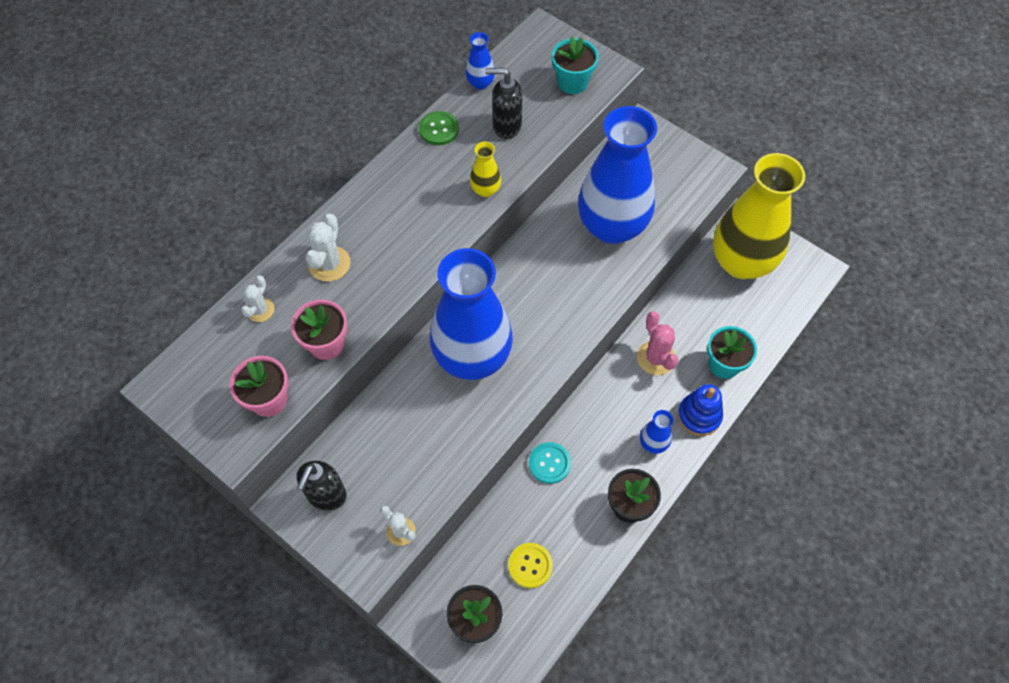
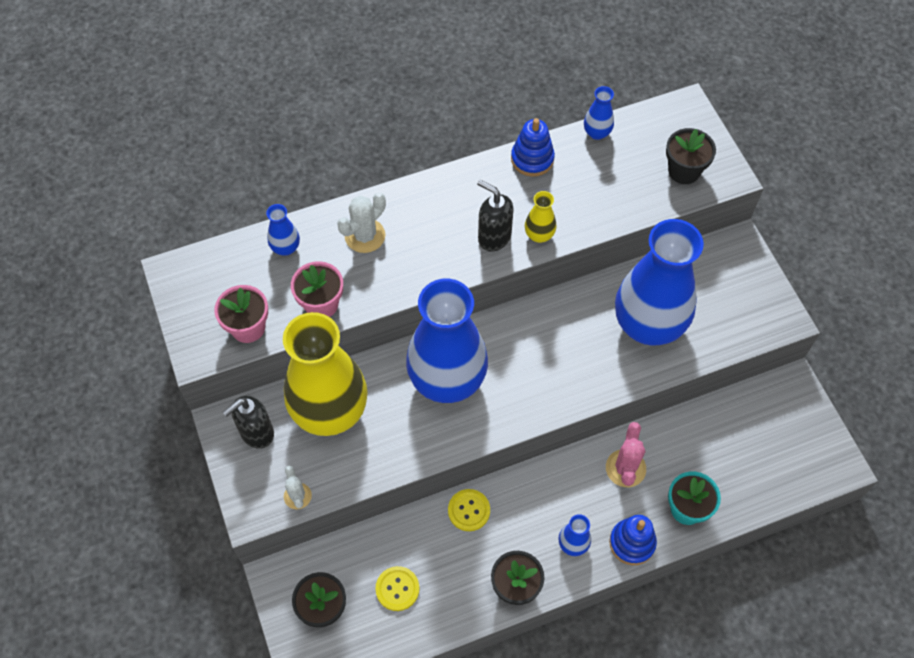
camera: 30 degrees right, 0 degrees up
(260, 310) = (285, 248): white cactus -> blue vase
(439, 129) = (532, 159): green button -> blue stacking toy
(506, 126) = (595, 184): black soap dispenser -> black soap dispenser (494, 237)
(549, 463) = (469, 510): turquoise button -> yellow button
(572, 82) = (684, 171): turquoise flower pot -> black flower pot
(741, 262) = (767, 421): yellow vase -> yellow vase (330, 411)

